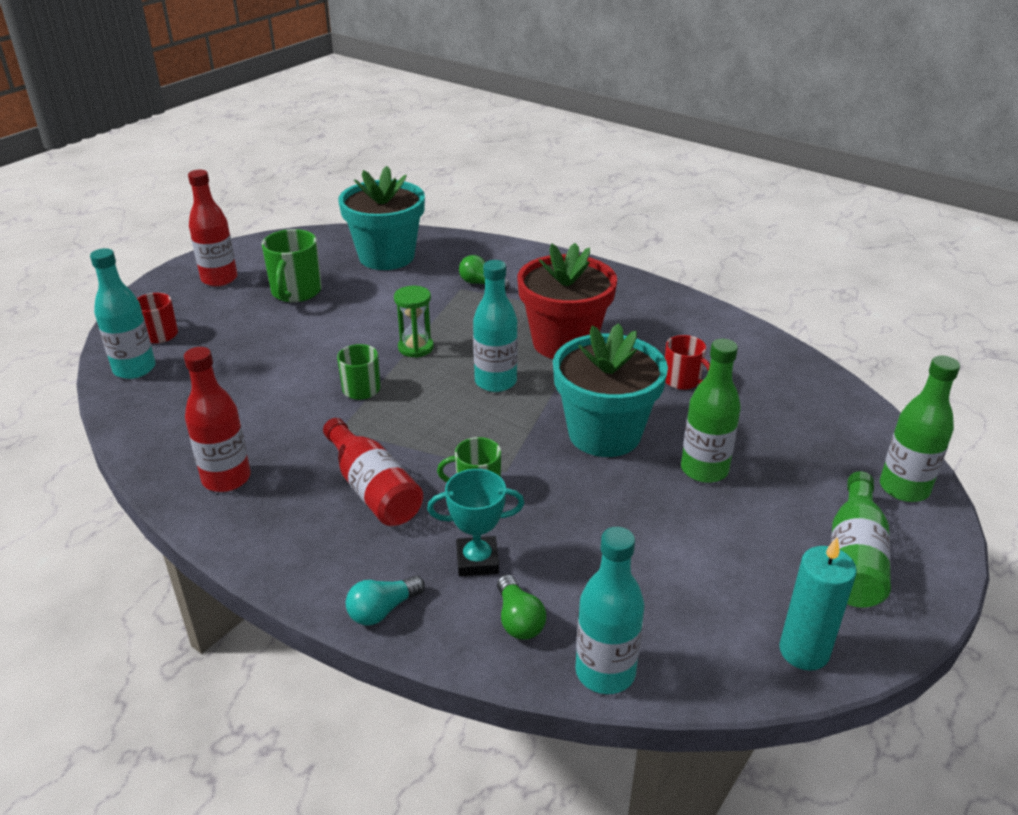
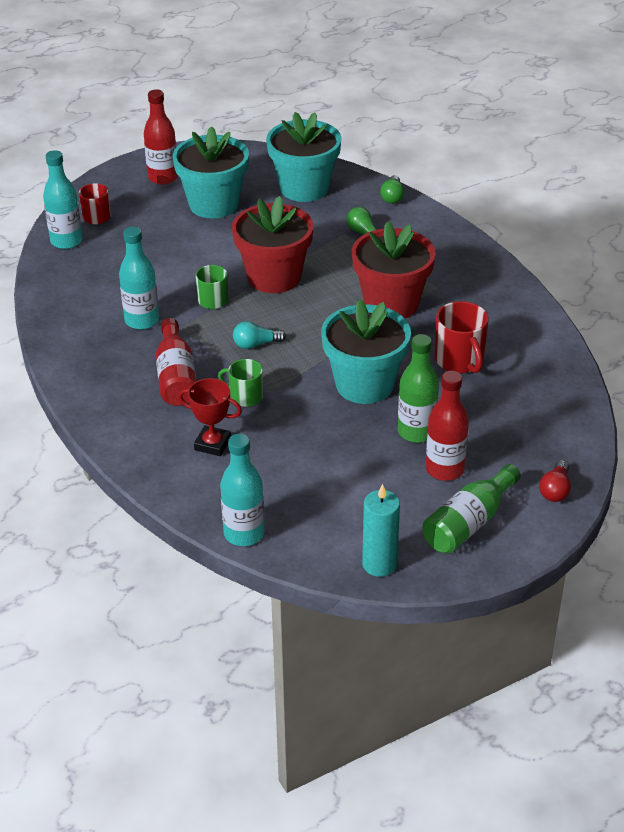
camera: 25 degrees right, 5 degrees up
(226, 478) = (86, 341): red bottle -> red bottle (444, 469)
(296, 292) = (214, 204): green mug -> turquoise flower pot
(382, 610) = (135, 455): turquoise light bulb -> turquoise light bulb (256, 344)
(416, 348) = (274, 277): green hourglass -> red flower pot
(477, 561) = (212, 444): turquoise trophy -> red trophy
(495, 382) = (314, 322): turquoise bottle -> turquoise bottle (142, 320)
(518, 620) = (213, 487): green light bulb -> green light bulb (392, 197)
(682, 380) = (459, 360): red mug -> red mug, size x1.54
(904, 488) = (555, 490): green bottle -> red light bulb

